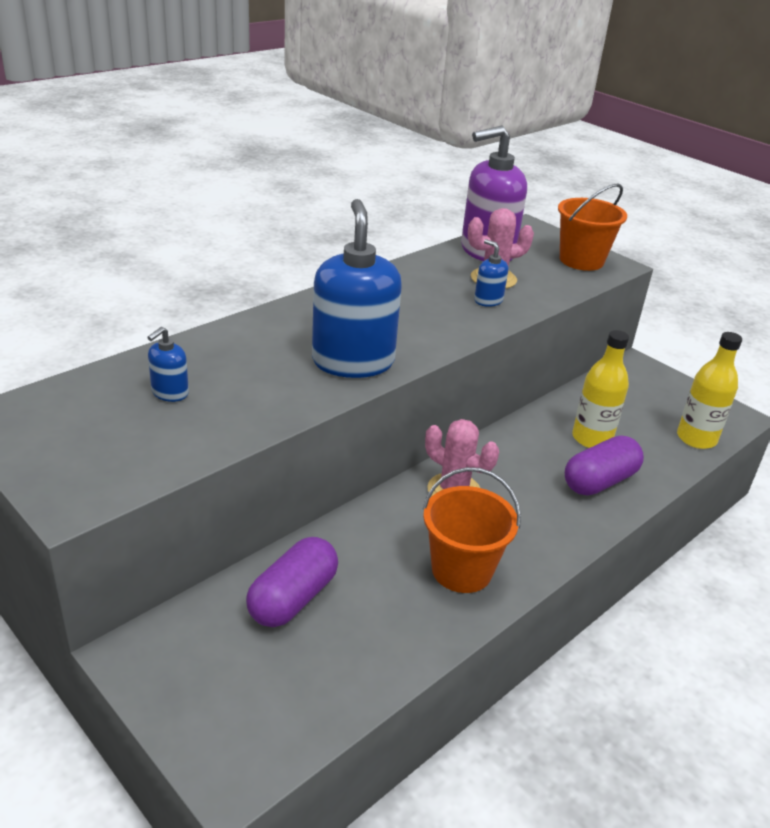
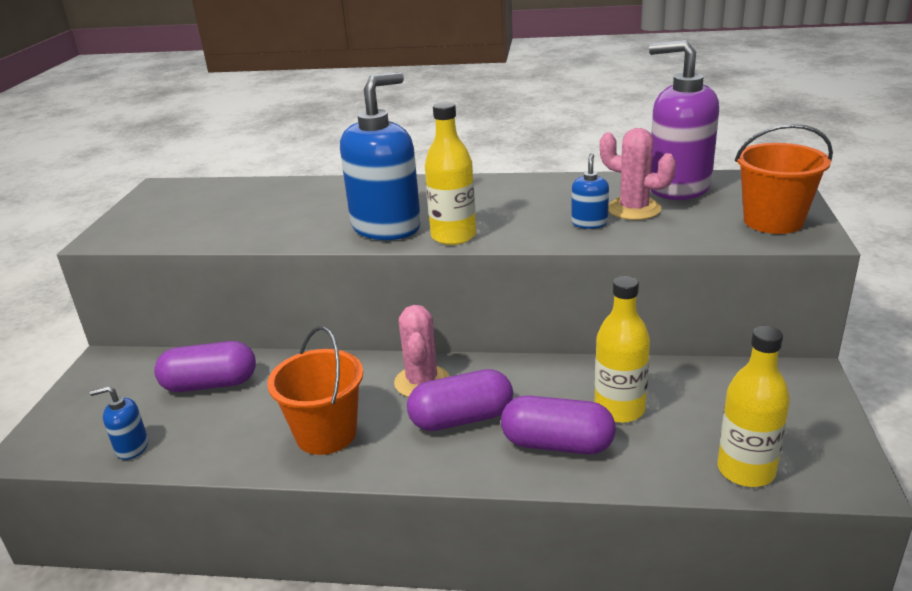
camera: 55 degrees right, 5 degrees down
(170, 393) = (250, 205): blue soap dispenser -> blue soap dispenser (132, 447)
(421, 348) = (453, 236): none -> yellow bottle
(523, 500) = (461, 419): none -> purple capsule

